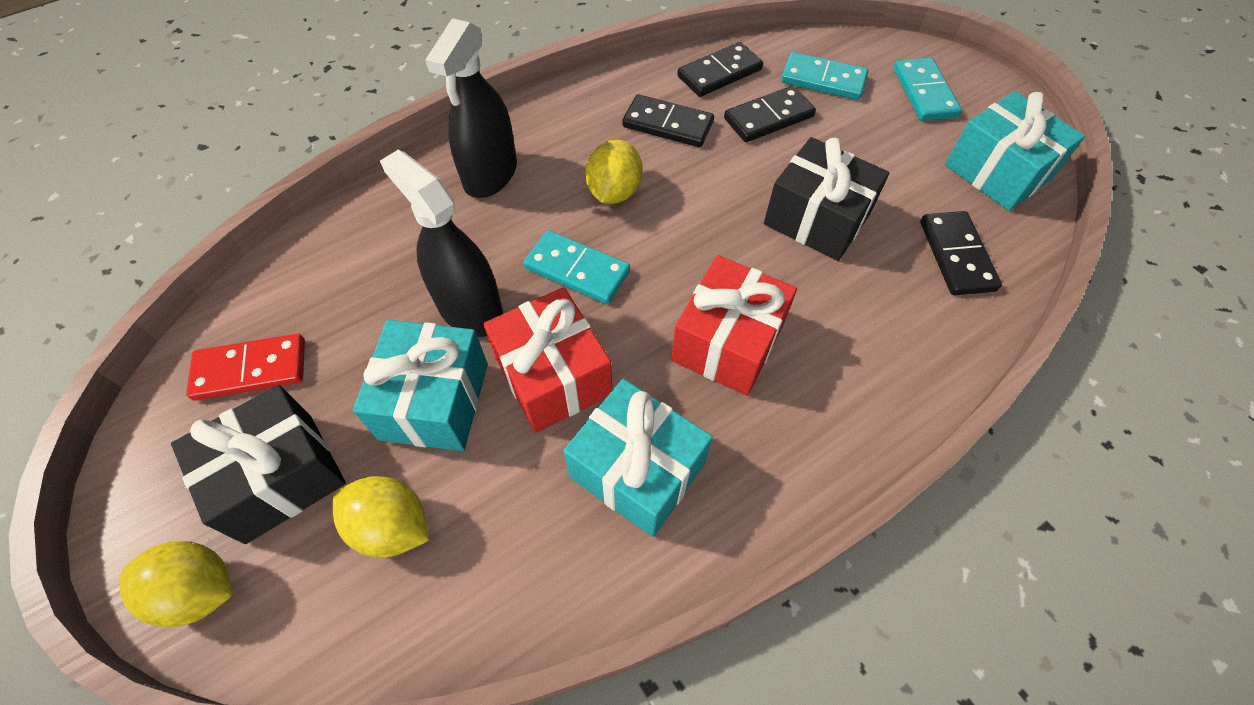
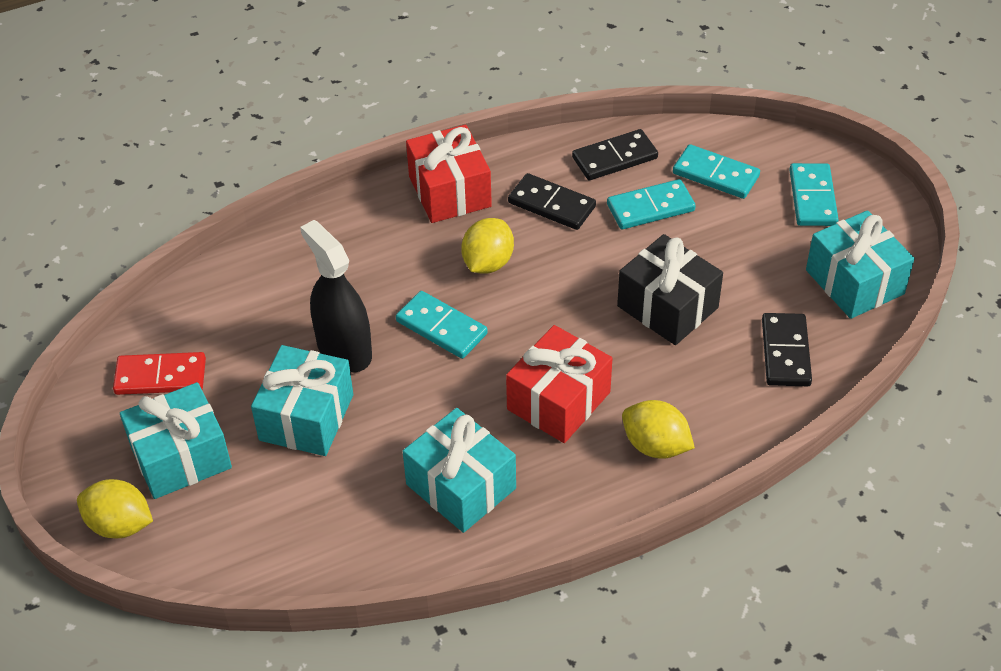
camera: 10 degrees right, 10 degrees down
(279, 477) = (181, 457): black gift -> turquoise gift
(392, 526) = (264, 501): yellow lemon -> yellow lemon (655, 446)
(490, 174) = (378, 235): black spray bottle -> none
(553, 376) = (406, 410): red gift -> red gift (449, 191)
(768, 117) = (650, 207): black domino -> turquoise domino

